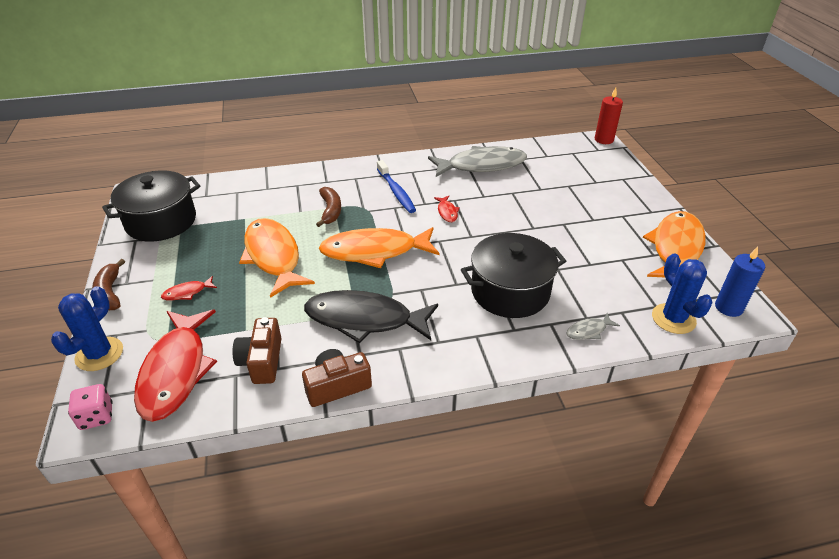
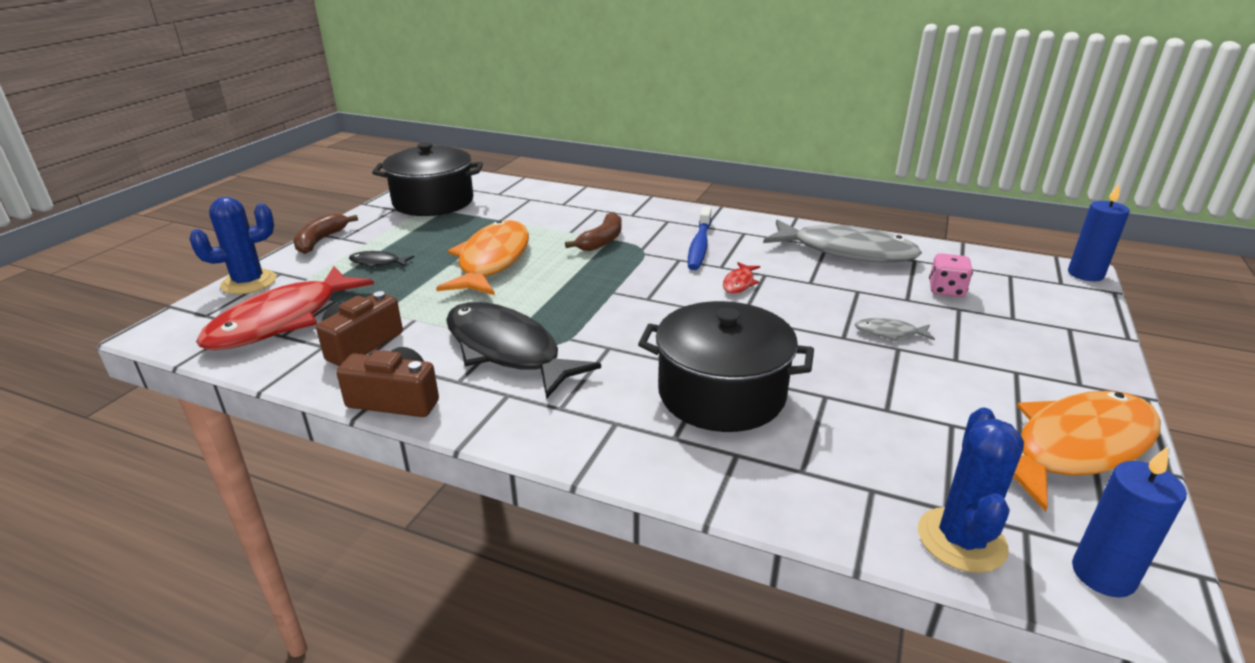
camera: 35 degrees right, 10 degrees down
(96, 416) = (180, 328): pink dice -> pink dice (946, 290)
(187, 292) = (378, 263): red fish -> black fish
(374, 251) = (602, 292): orange fish -> none
(588, 331) = (786, 488): grey fish -> grey fish (889, 333)
(604, 140) = (1085, 274): red candle -> blue candle

